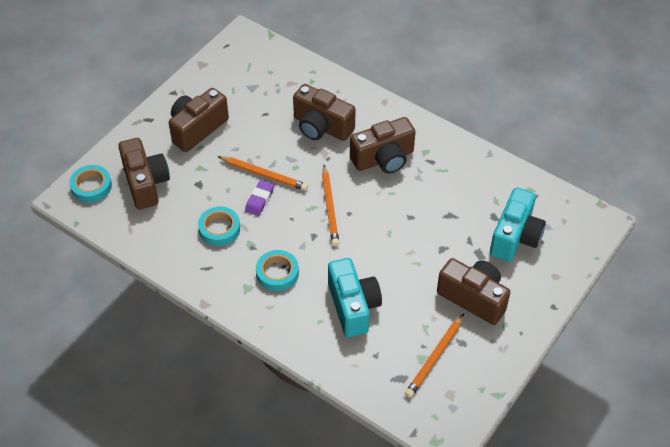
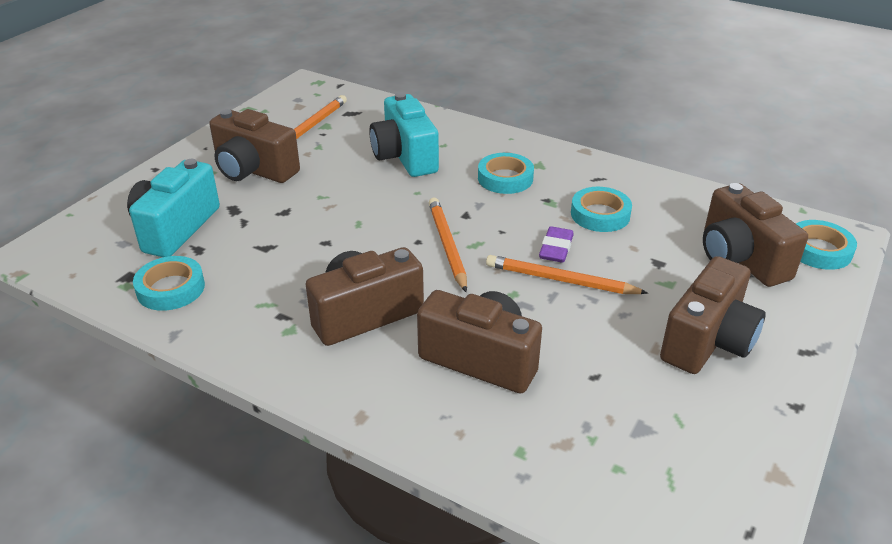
camera: 175 degrees right, 15 degrees down
(501, 185) = (171, 288): none -> turquoise tape

